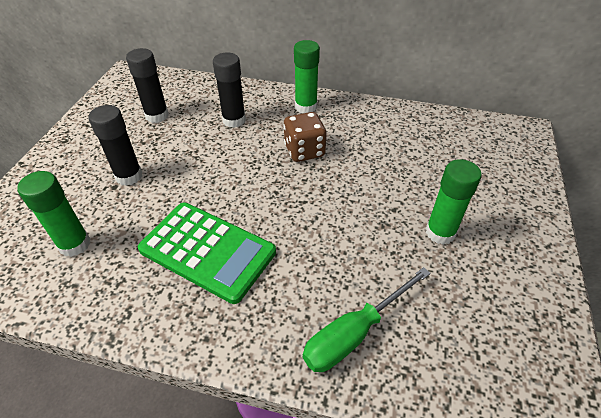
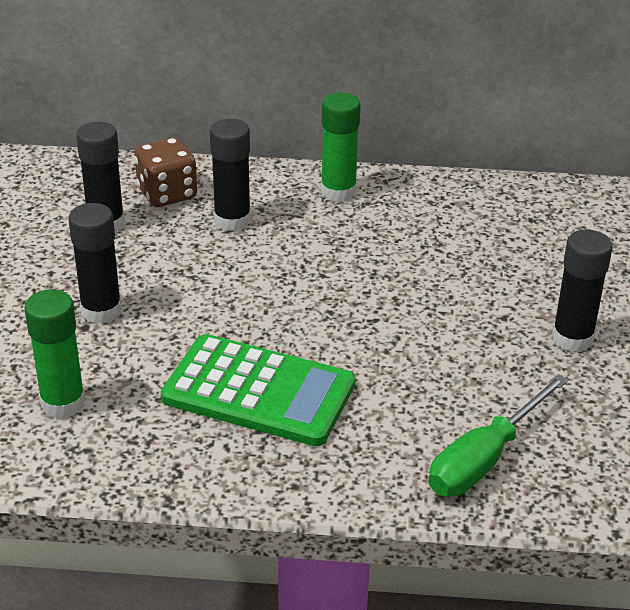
camera: 10 degrees left, 10 degrees down
(304, 151) = (355, 254): brown dice -> brown dice (167, 194)
(440, 232) = (572, 338): green glue stick -> black glue stick

